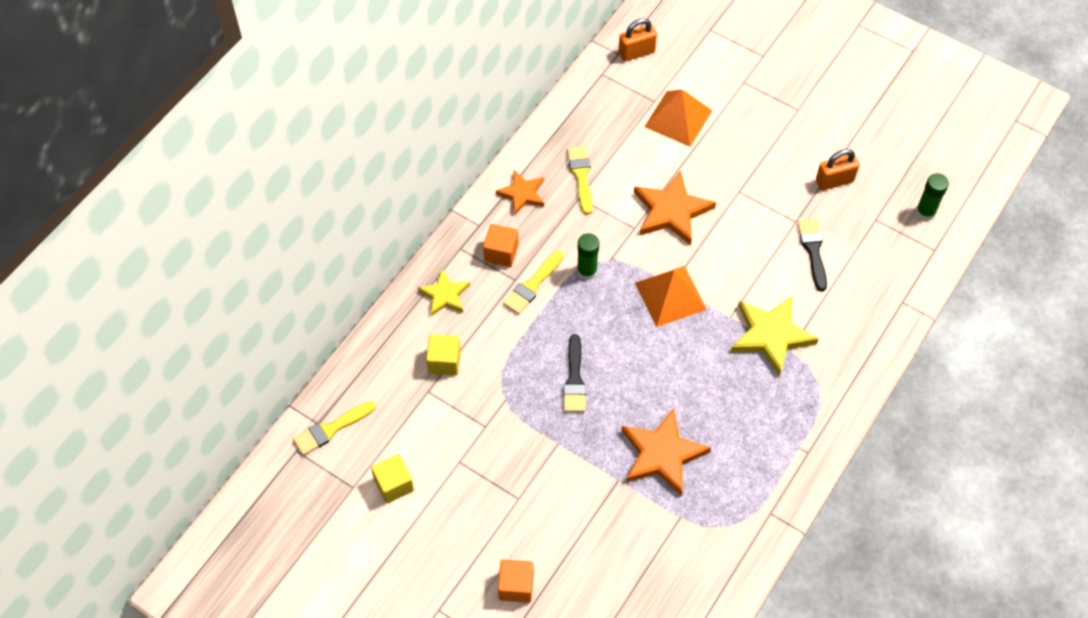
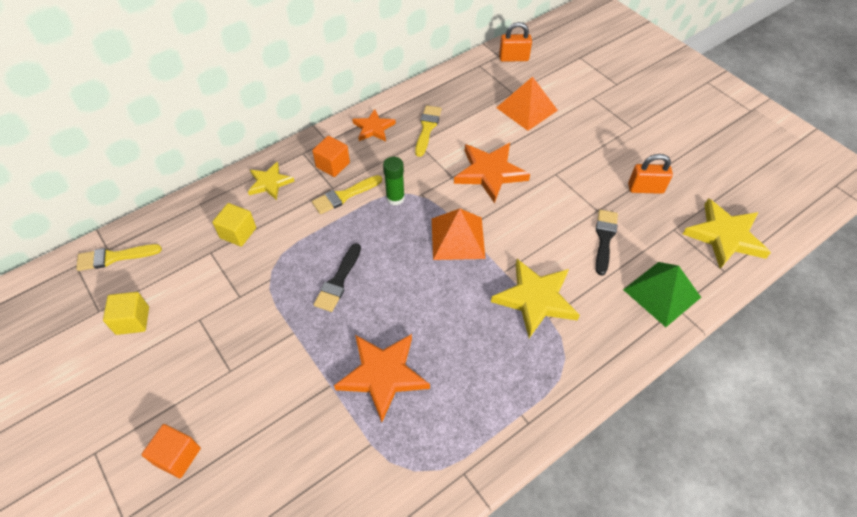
camera: 20 degrees right, 5 degrees down
(884, 292) = (662, 293): none -> green pyramid
(925, 212) = (725, 236): green glue stick -> yellow star

